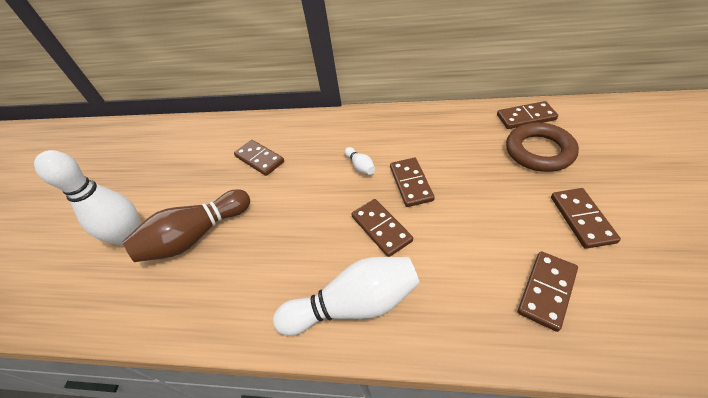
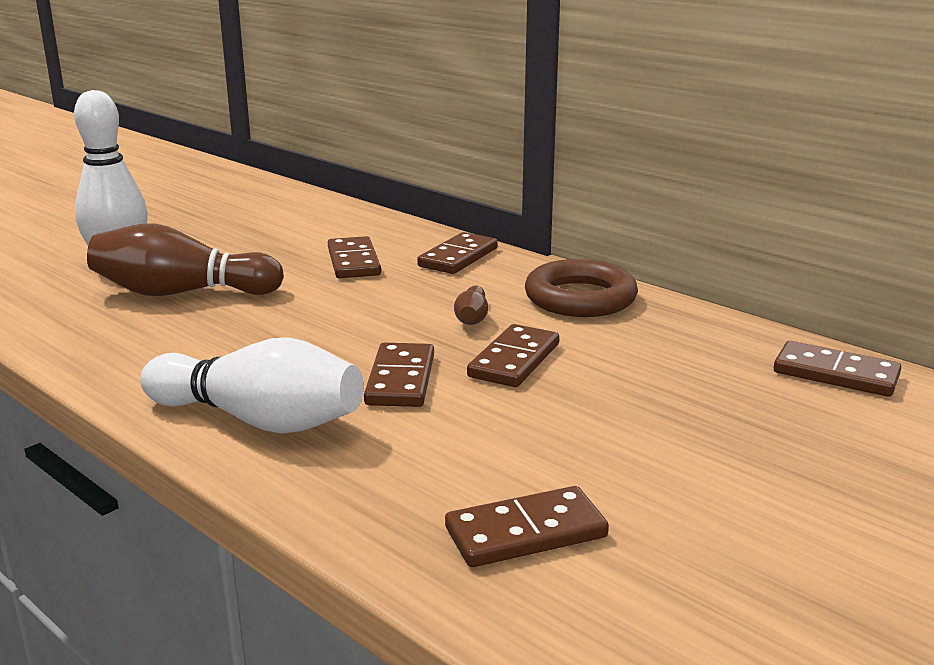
camera: 30 degrees right, 25 degrees down
(360, 166) = (472, 318): white bowling pin -> brown bowling pin
(539, 151) = (785, 414): brown ring -> brown ring (580, 298)
(581, 219) = (719, 503): brown domino -> brown domino (458, 257)

